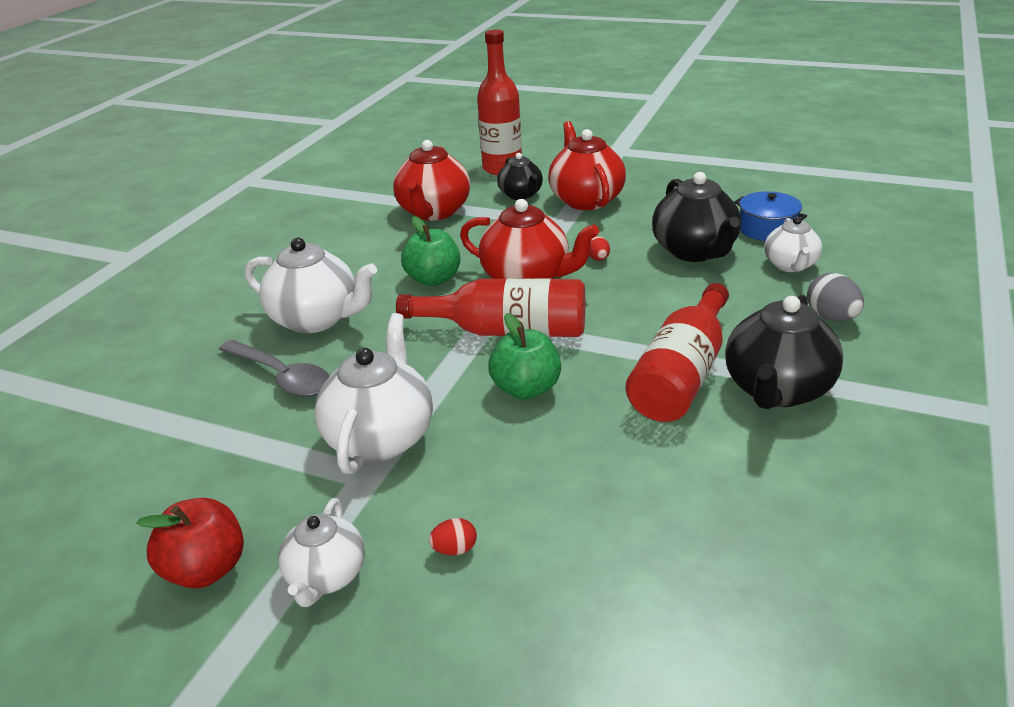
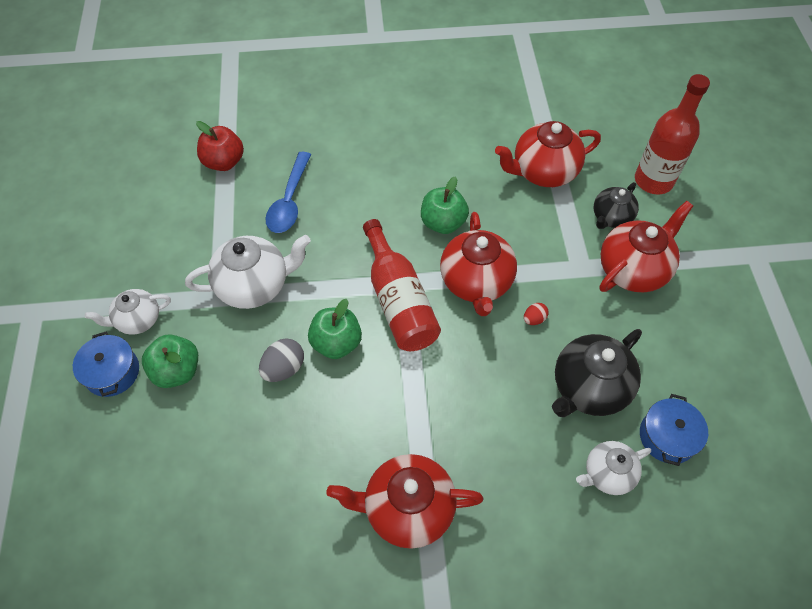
camera: 60 degrees right, 25 degrees up
(206, 569) = (126, 264): red apple -> red apple (224, 162)
(282, 377) = (289, 201): grey spoon -> blue spoon
(317, 319) = (358, 182): white teapot -> none
(396, 633) = (112, 372): none -> blue pot
(454, 549) = (177, 371): red egg -> green apple
(681, 374) = (397, 436): red bottle -> none
(777, 390) = (407, 508): black teapot -> red teapot
(831, 317) = (534, 528): grey egg -> grey egg (284, 368)

